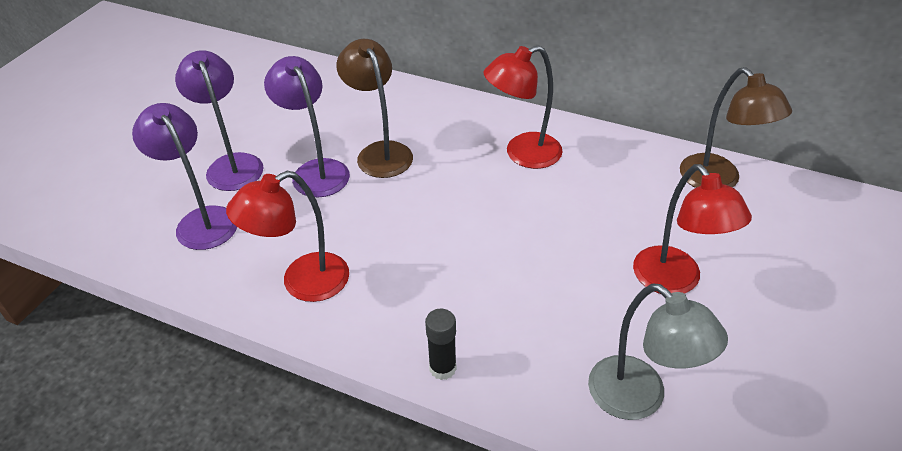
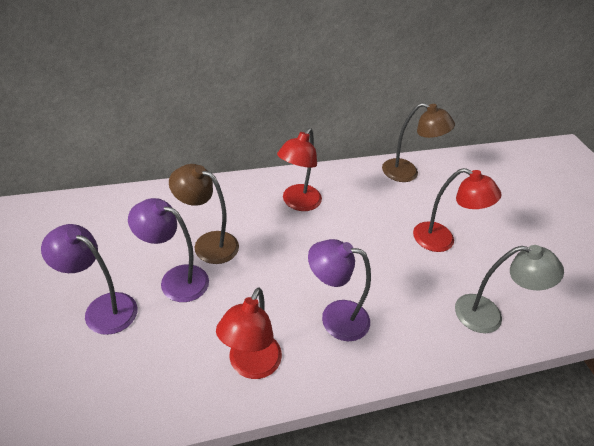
camera: 45 degrees left, 0 degrees up
(201, 220) = (123, 365): purple lamp -> purple lamp (335, 317)
(442, 368) = (388, 364): black glue stick -> none

